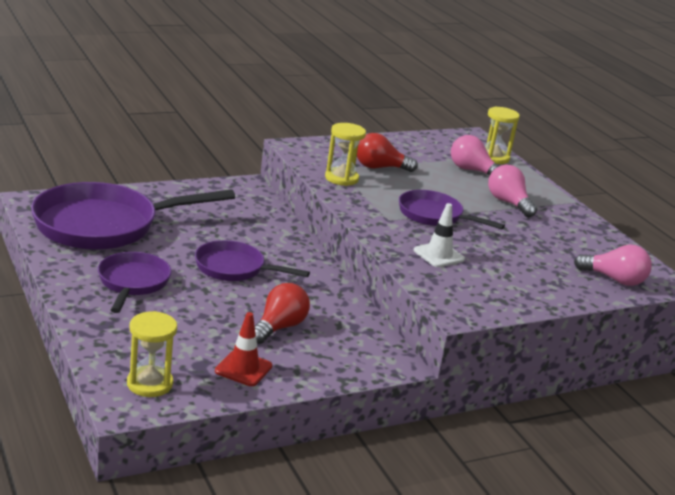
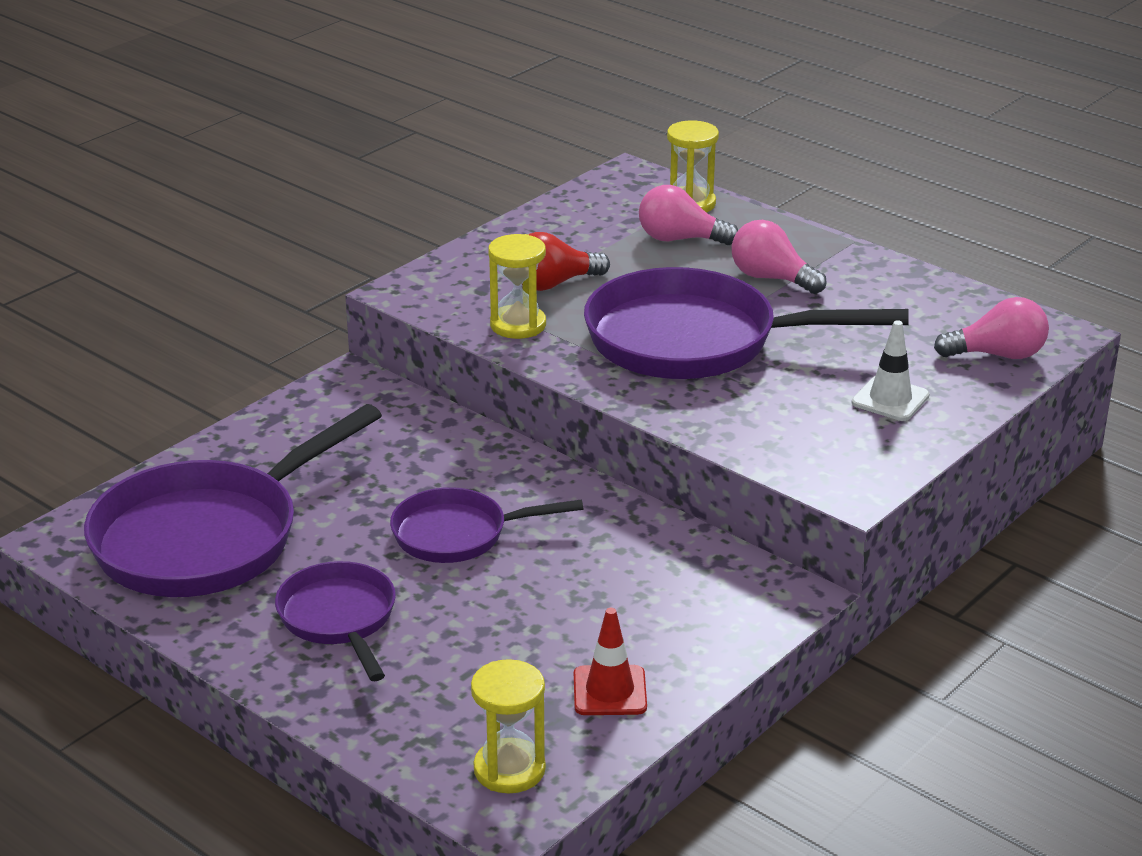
camera: 20 degrees left, 5 degrees up
(279, 327) = (600, 605): red light bulb -> none
(434, 216) = (695, 341): purple pan -> purple pan, size x1.80
(439, 255) = (754, 406): white traffic cone -> white traffic cone (890, 399)

